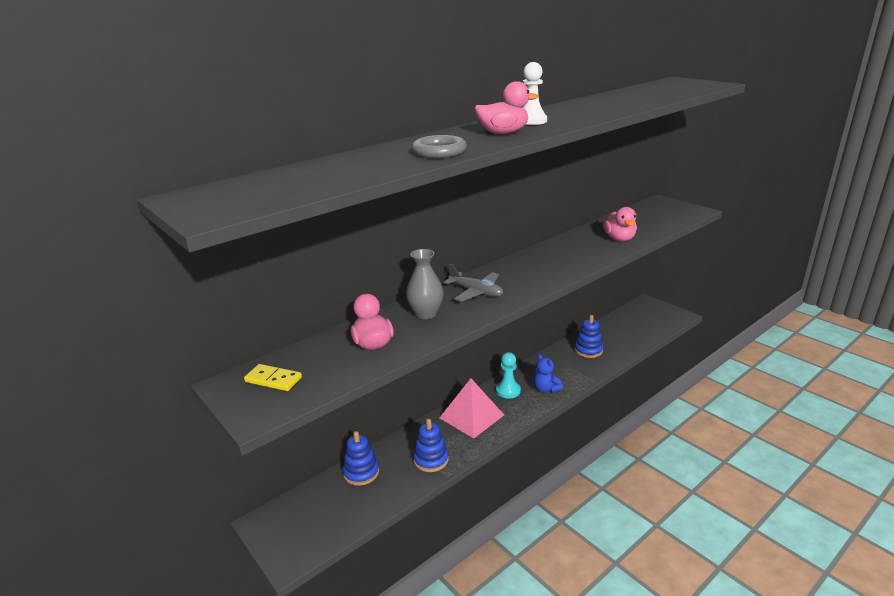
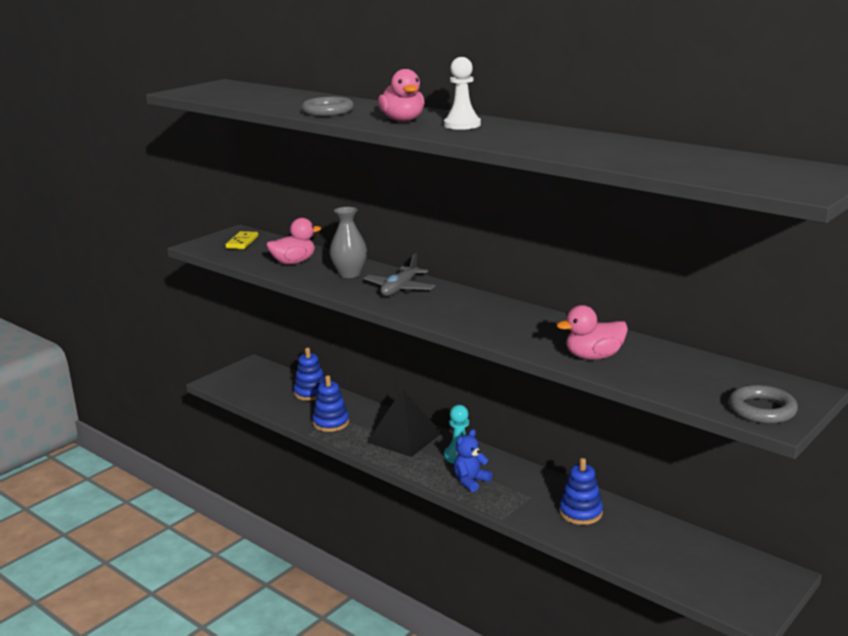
camera: 80 degrees right, 5 degrees down
(471, 416) = (404, 437): pink pyramid -> black pyramid
(684, 211) = (762, 410): none -> grey ring

